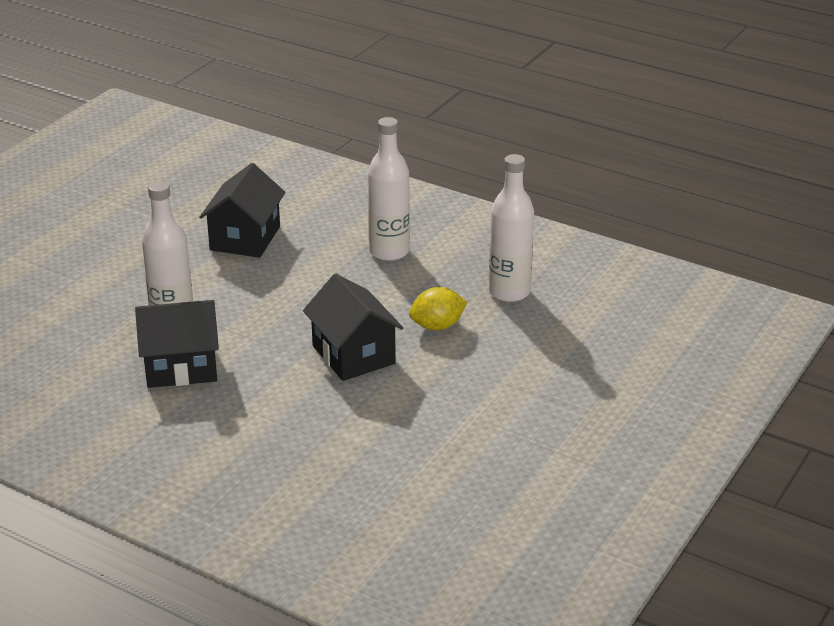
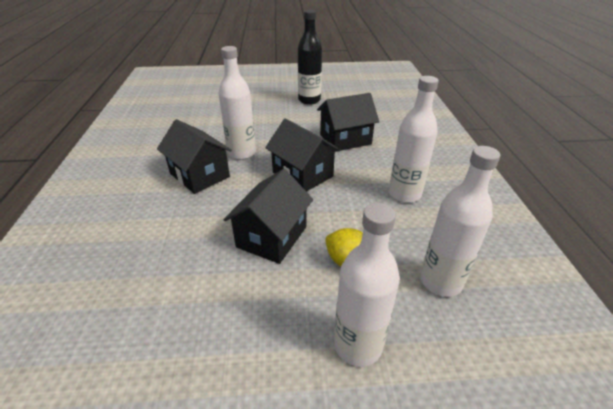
camera: 55 degrees right, 5 degrees up
(108, 220) = (309, 100): none -> black bottle
(275, 296) = (302, 174): none -> black house
(520, 359) = (358, 345): none -> white bottle

